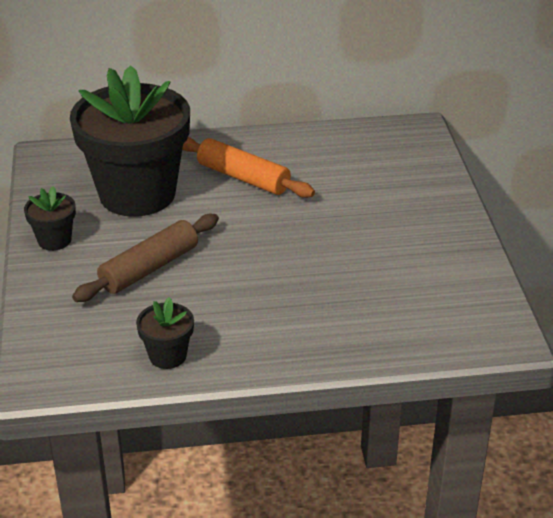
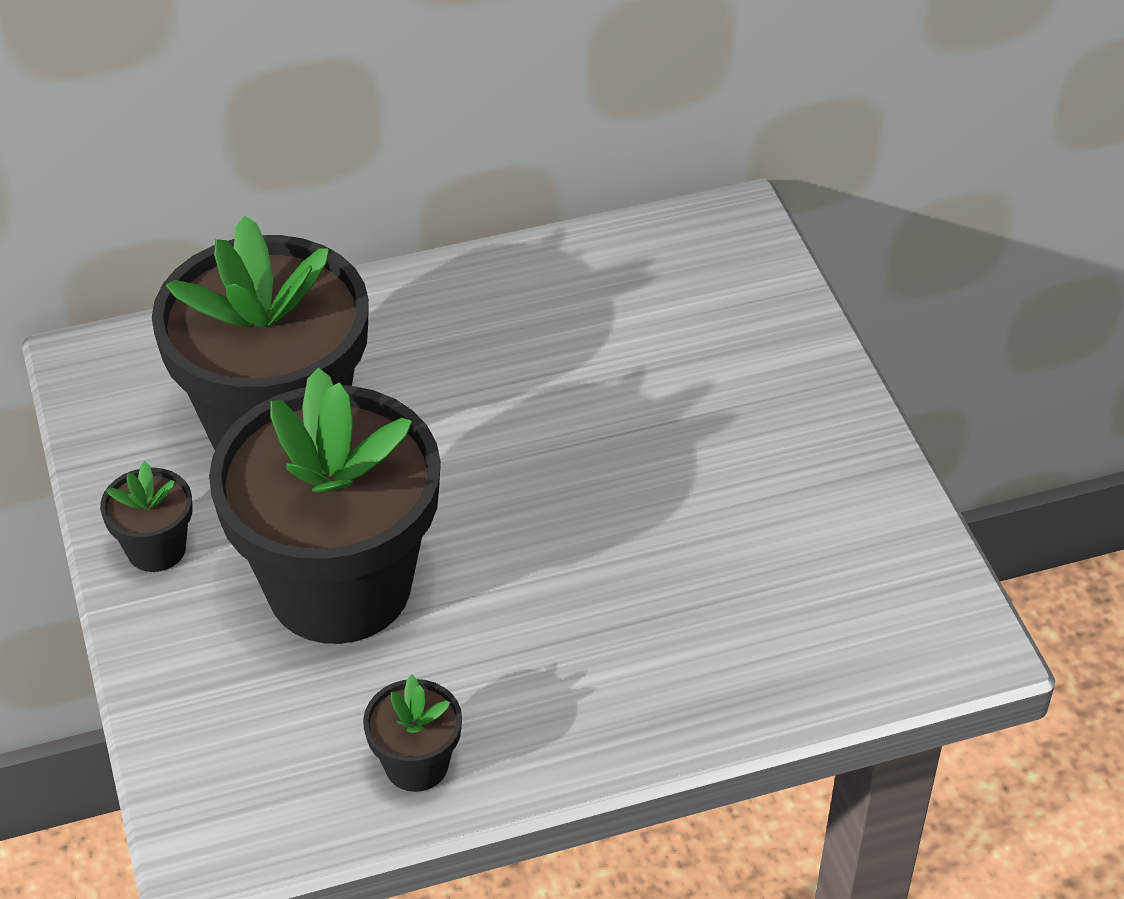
camera: 10 degrees left, 10 degrees up
(149, 268) = (339, 586): brown rolling pin -> black flower pot
(243, 177) = (456, 367): orange rolling pin -> none

